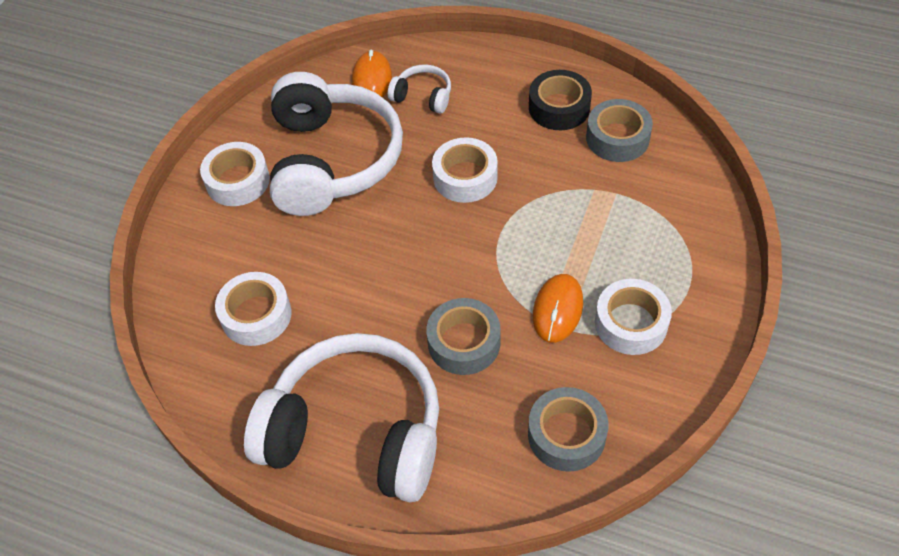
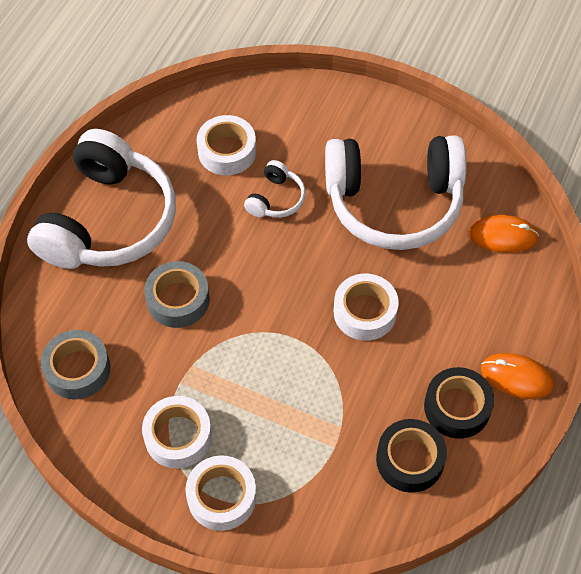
camera: 90 degrees right, 5 degrees up
(238, 181) = (373, 131): white tape -> white tape (222, 497)
(423, 96) = (477, 280): white headphones -> white headphones (276, 199)
(557, 309) = (201, 377): orange mouse -> orange mouse (516, 377)
(617, 138) = (410, 460): grey tape -> black tape

